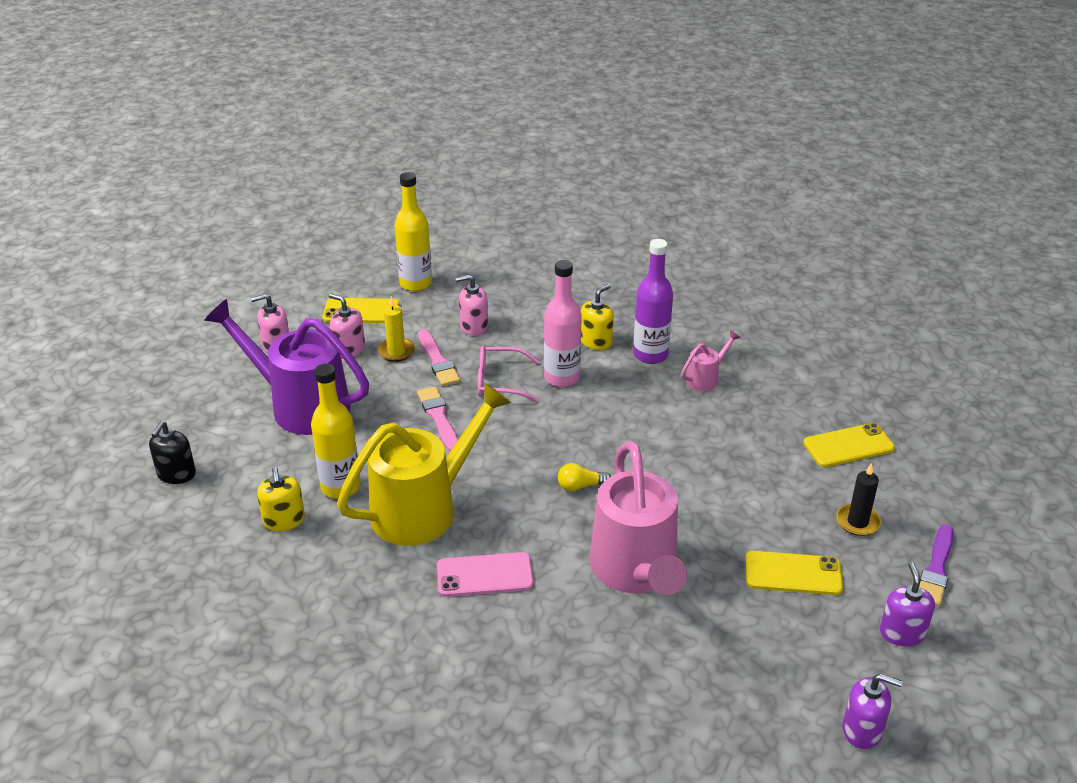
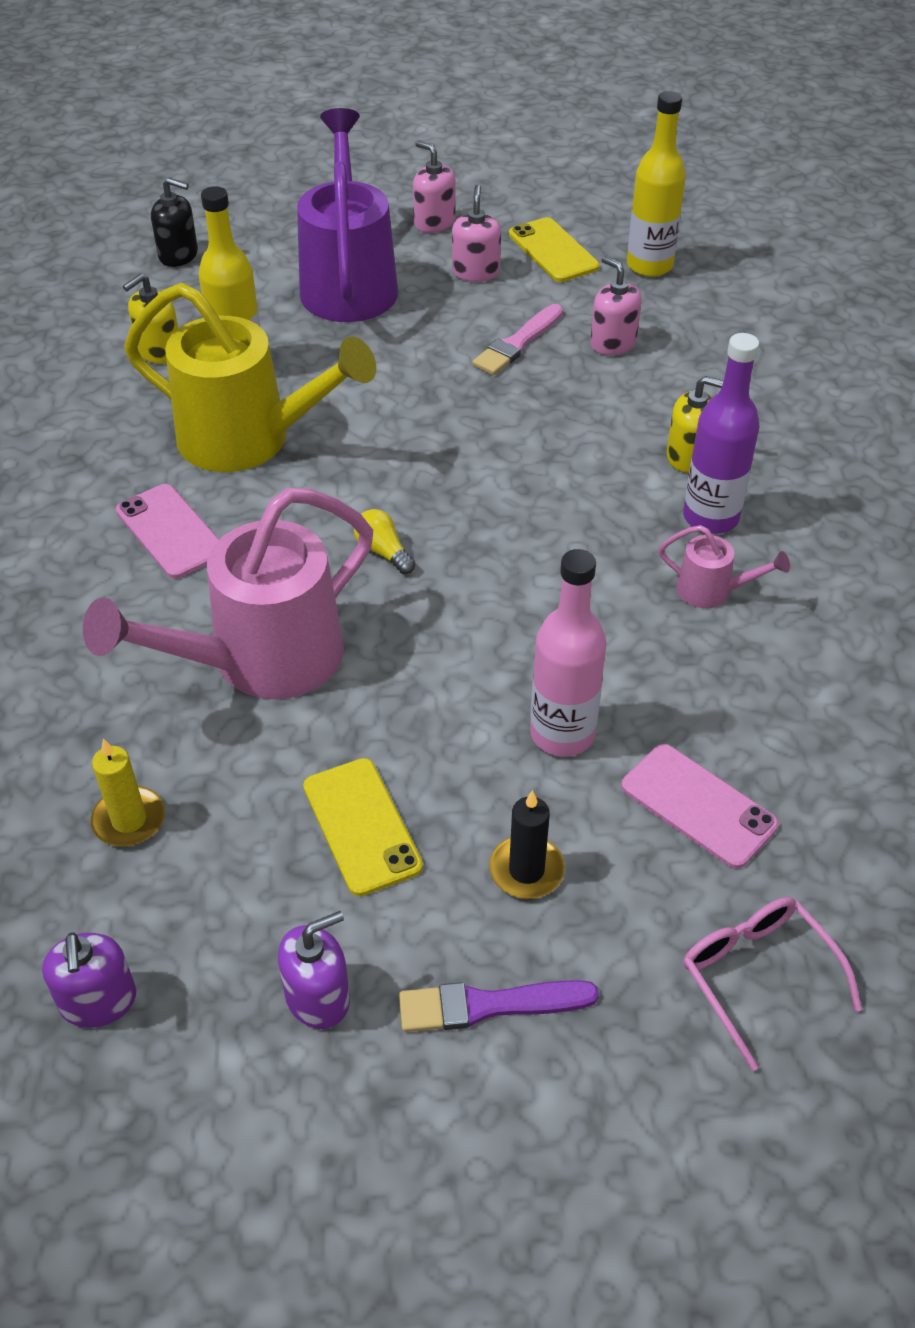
camera: 60 degrees right, 10 degrees up
(176, 474) = (178, 255): black soap dispenser -> black soap dispenser turned 150 degrees counterclockwise
(396, 351) = (504, 306): yellow candle -> yellow candle (129, 820)
(439, 417) = (414, 387): pink brush -> none
(499, 382) = (524, 407): pink glasses -> pink glasses (758, 976)
(562, 377) = (582, 455): pink bottle -> pink bottle (562, 734)
(848, 446) = (698, 805): yellow phone -> pink phone

